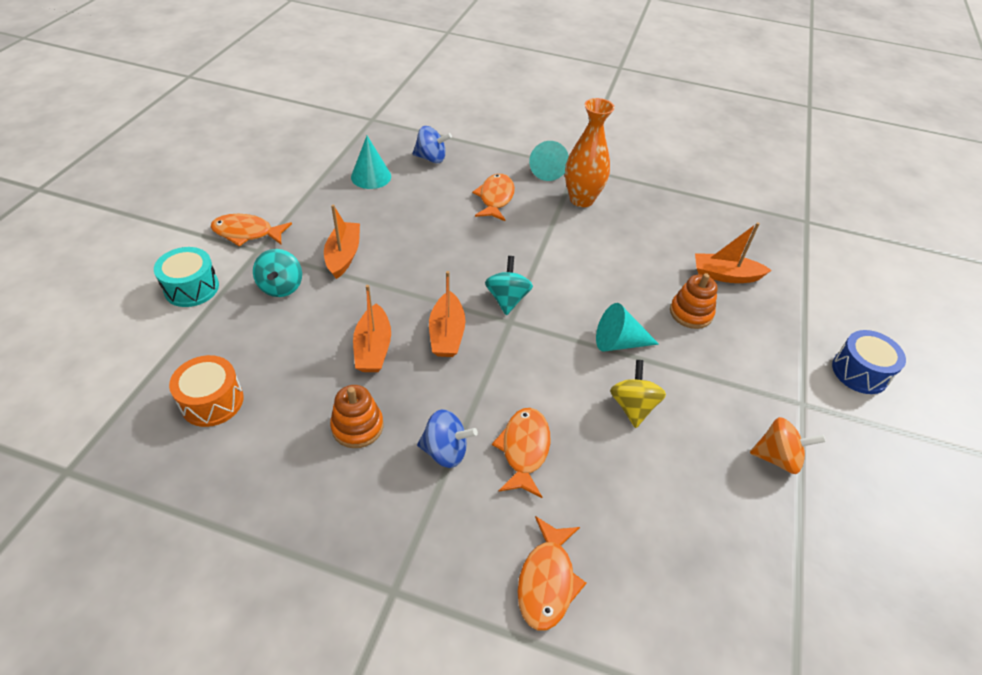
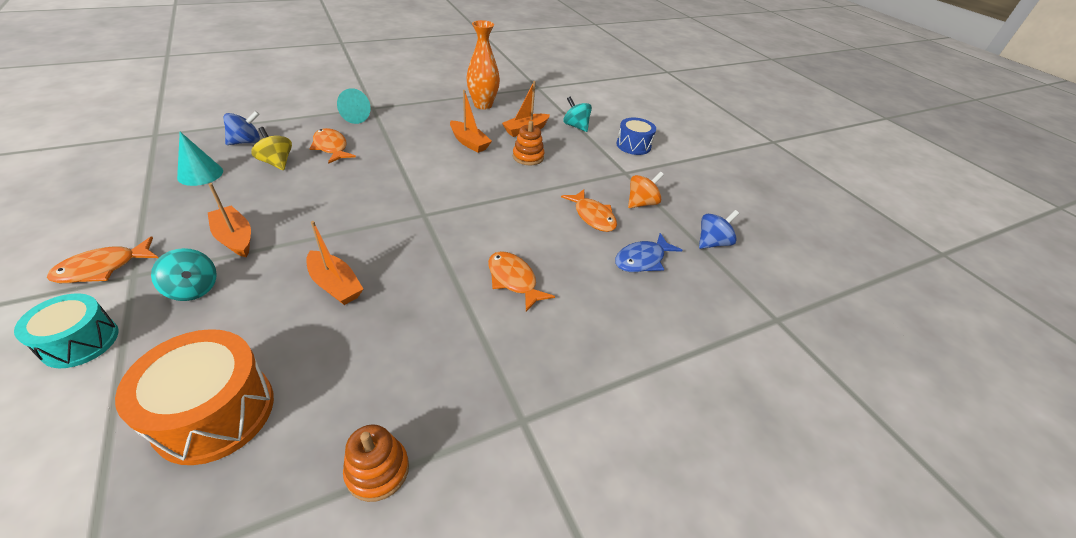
camera: 45 degrees left, 5 degrees down
(212, 401) = (215, 412): orange drum -> orange drum, size x1.57
(357, 426) = (380, 342): orange stacking toy -> orange stacking toy (377, 470)
(445, 451) = (464, 314): blue spinning top -> blue spinning top (712, 243)
(447, 334) = (386, 245): orange boat -> orange boat (469, 142)
(507, 299) = (407, 203): turquoise spinning top -> turquoise spinning top (576, 126)
(547, 581) = (603, 339): orange fish -> orange fish (592, 216)
(581, 199) = (396, 125): orange vase -> orange vase (483, 105)
(619, 342) = (505, 191): turquoise cone -> none
(633, 406) = (549, 220): yellow spinning top -> yellow spinning top (277, 162)
(694, 528) = (642, 259): none -> blue fish

